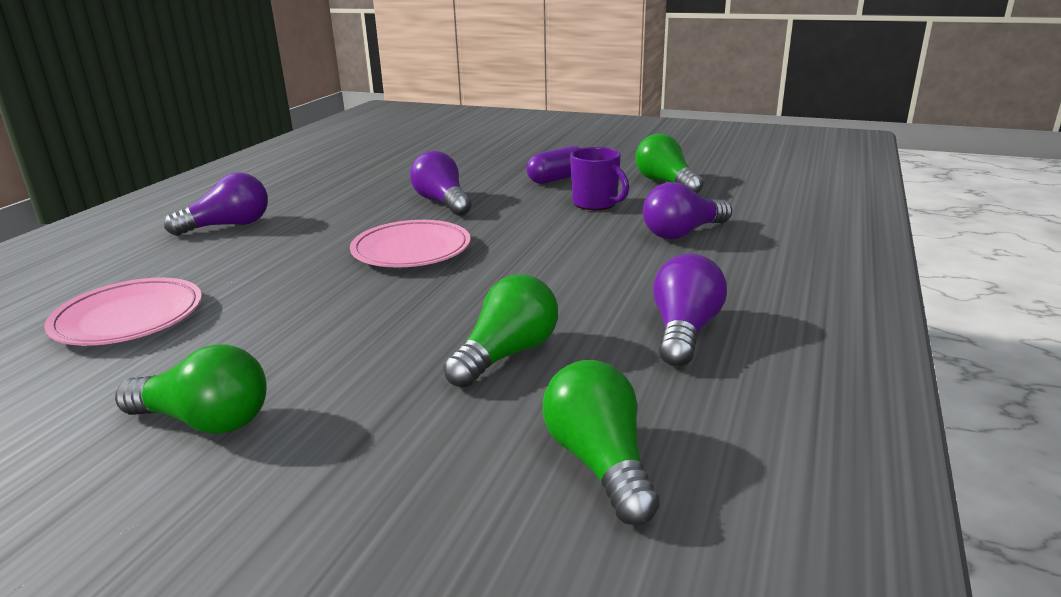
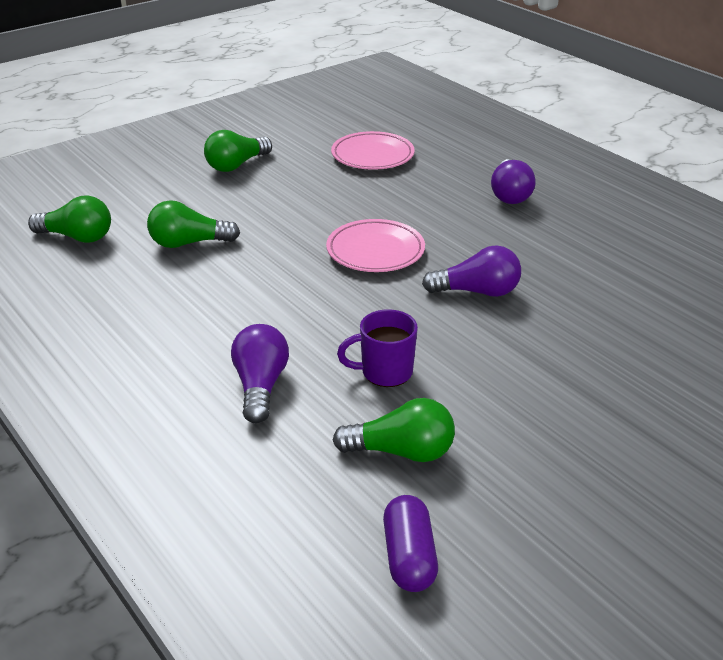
camera: 120 degrees right, 10 degrees up
(507, 354) = (189, 243): green light bulb -> green light bulb turned 105 degrees clockwise
(557, 179) = (489, 381): purple capsule -> purple capsule (409, 557)
(684, 332) = (129, 306): purple light bulb -> none

